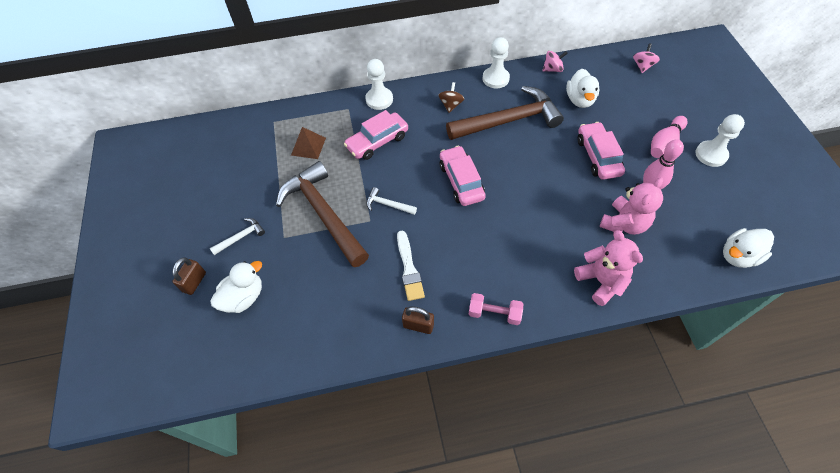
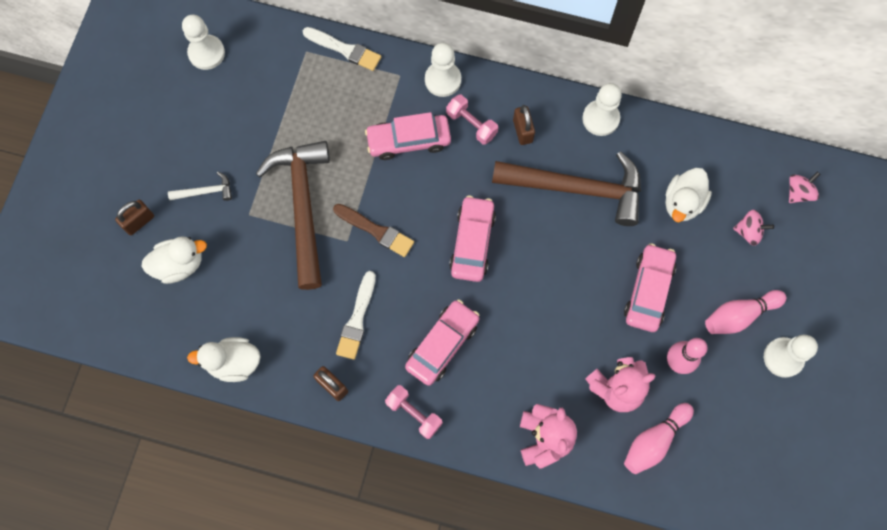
camera: 25 degrees right, 15 degrees up
(199, 151) = (206, 53): none -> white pawn
(301, 110) = (344, 49): none -> white brush
(308, 146) = (328, 107): brown pyramid -> none
(388, 204) = (376, 231): white hammer -> brown brush
(414, 115) = (471, 124): none -> pink dumbbell
(451, 105) = (522, 131): brown spinning top -> brown padlock
(484, 255) = (442, 345): none -> pink car
(552, 69) = (681, 140): pink spinning top -> pink spinning top (748, 232)
(675, 244) = (654, 441): none -> pink bowling pin
(738, 256) = (712, 490): white duck -> white duck (234, 363)

